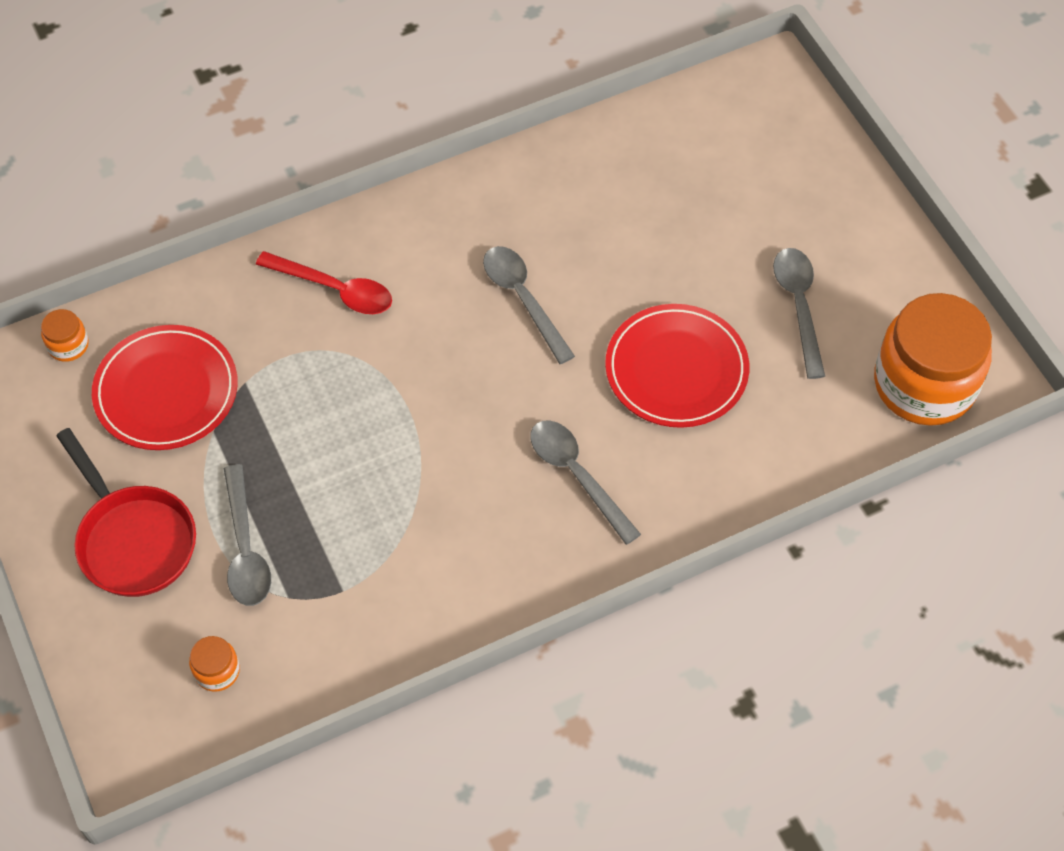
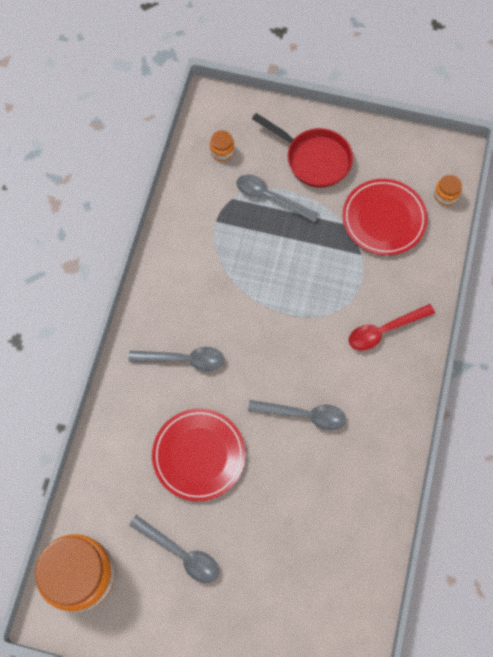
camera: 130 degrees right, 10 degrees up
(133, 539) = (314, 159): red pan -> red pan turned 150 degrees counterclockwise

